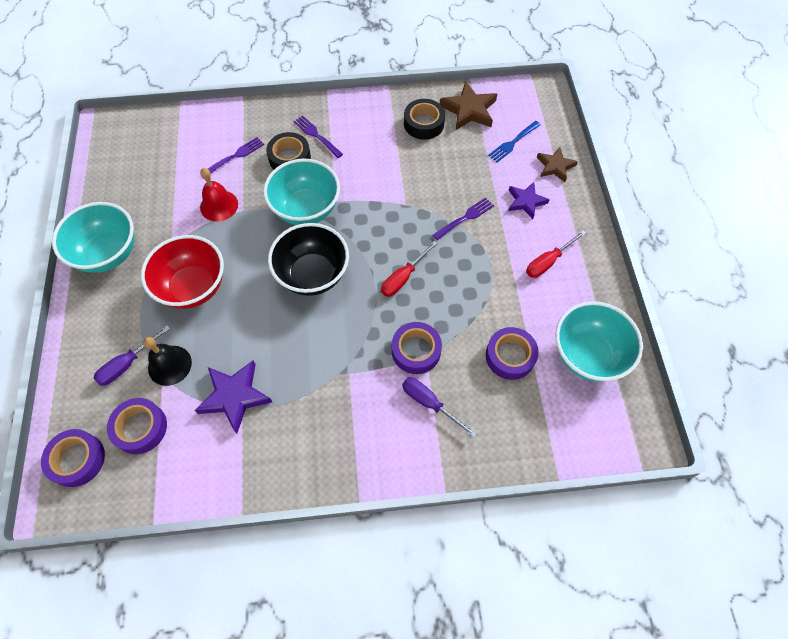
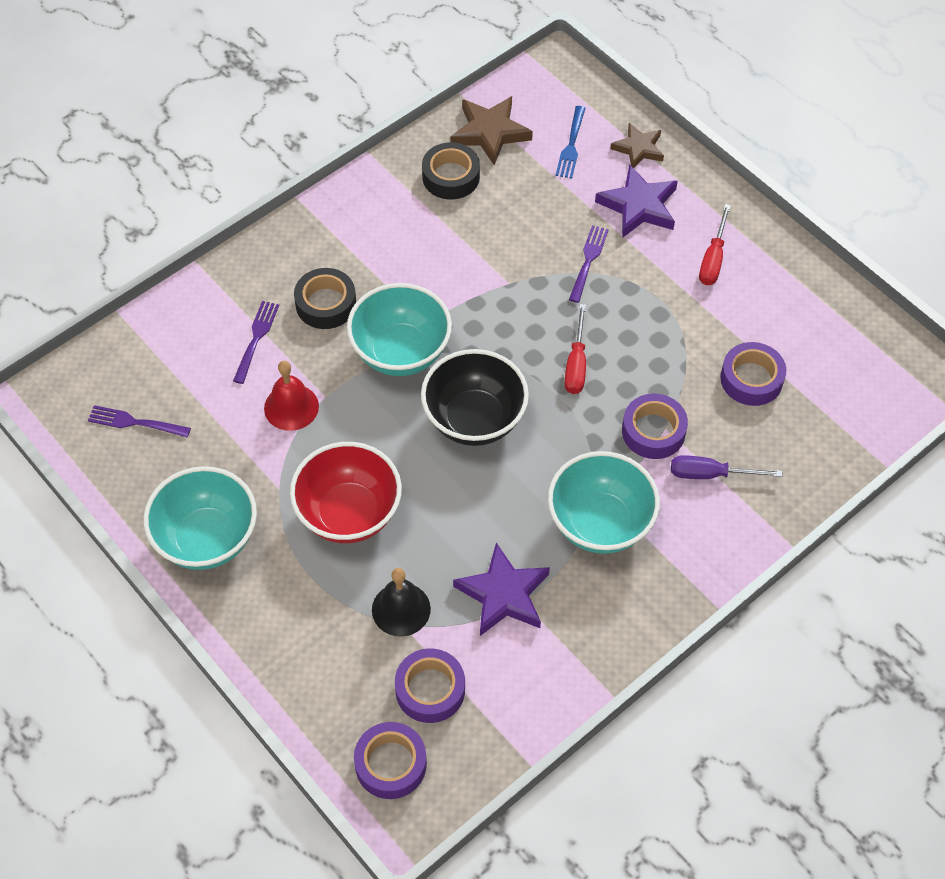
camera: 35 degrees left, 5 degrees down
(127, 364) = (351, 638): purple screwdriver -> none
(317, 136) = (335, 260): purple fork -> purple fork (136, 422)
(526, 201) = (638, 206): purple star -> purple star, size x1.51
(587, 355) = (824, 332): turquoise bowl -> turquoise bowl (600, 524)

